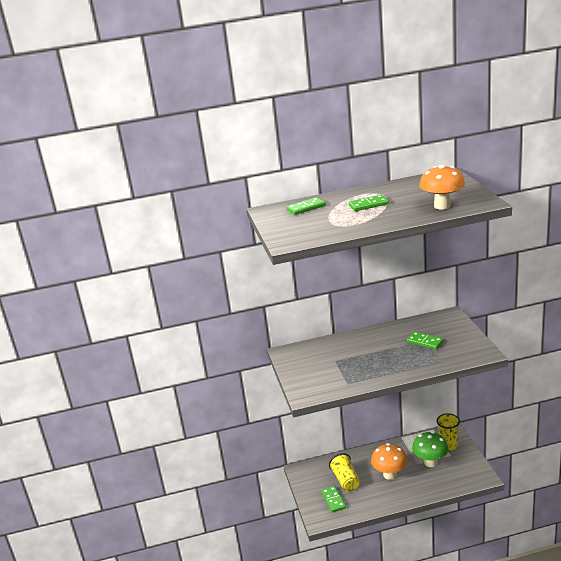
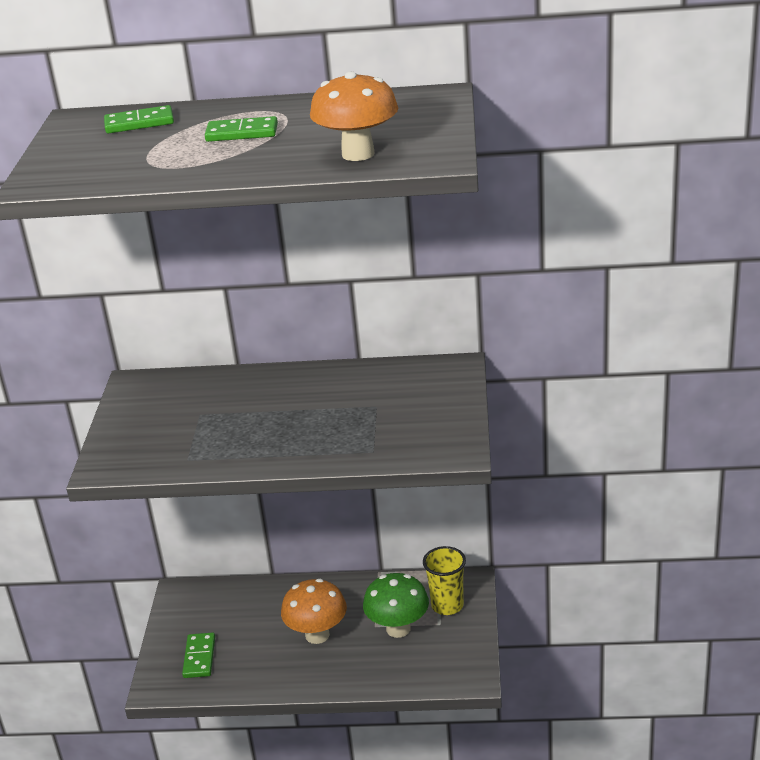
camera: 15 degrees right, 5 degrees up
(346, 480) = (240, 628): yellow cup -> none
(425, 342) = (373, 409): green domino -> none

